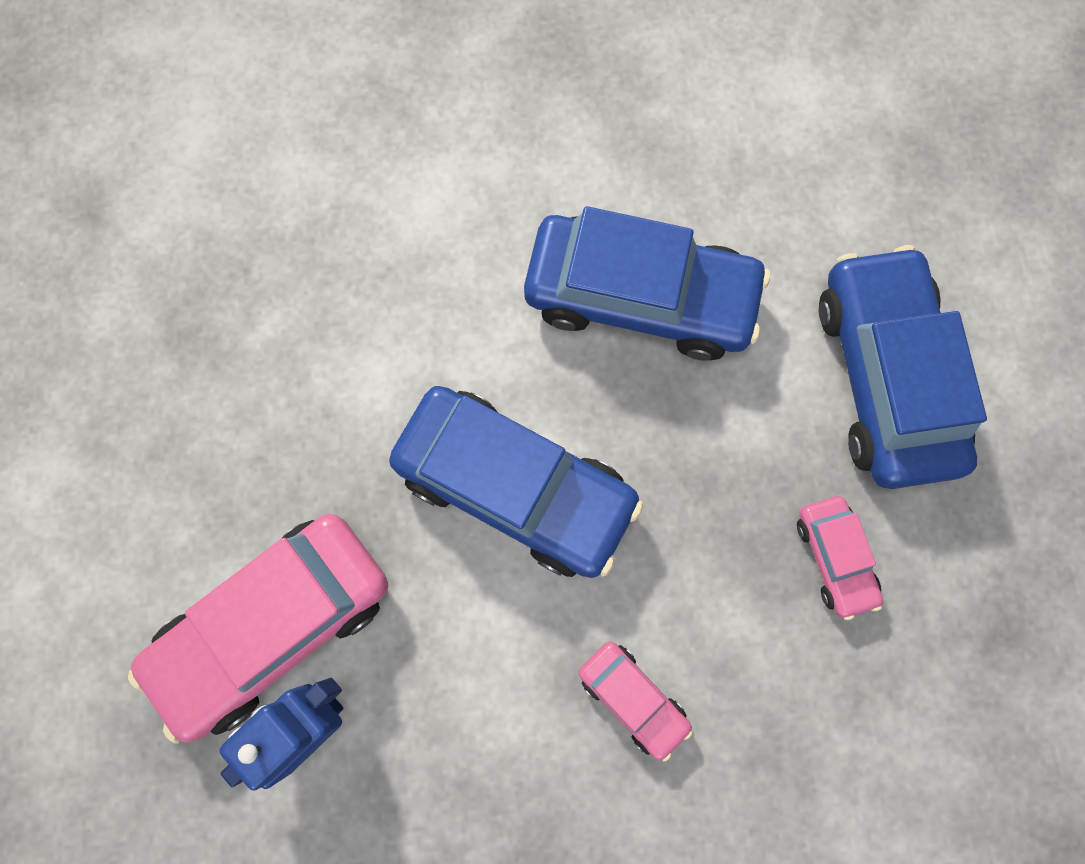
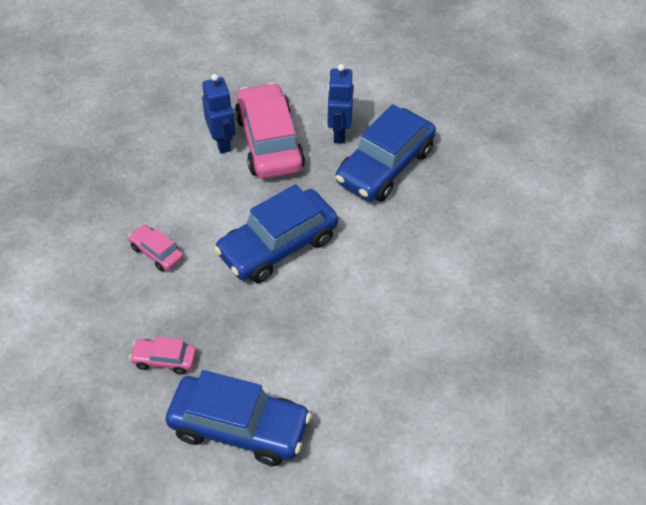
camera: 115 degrees right, 25 degrees down
(195, 501) = (339, 132): none -> blue robot
(633, 698) = (156, 253): pink car -> pink car turned 60 degrees clockwise
(640, 297) = (344, 334): blue car -> blue car (385, 166)

